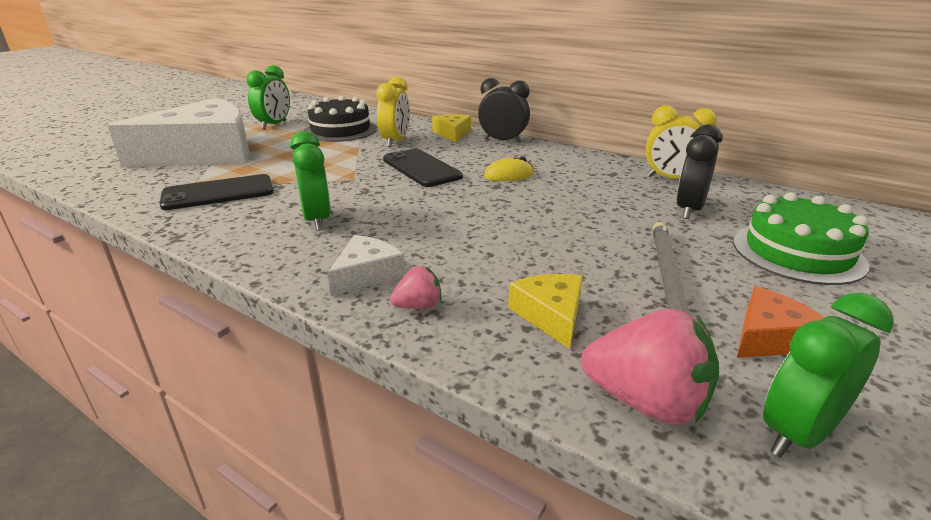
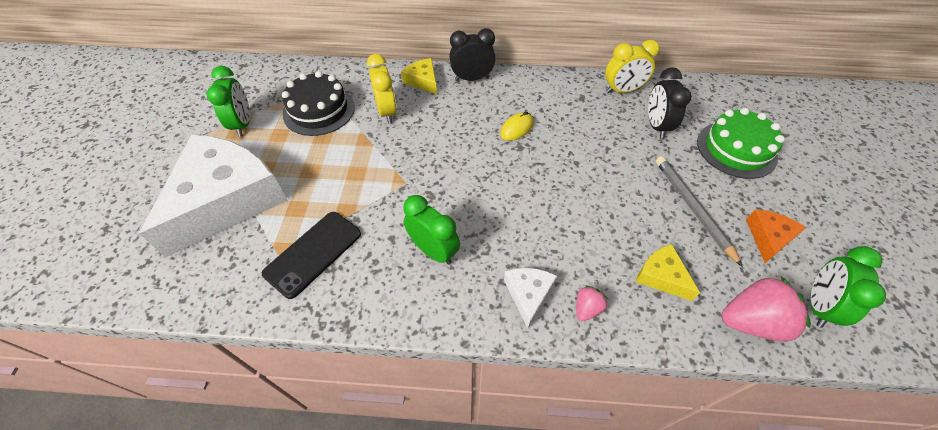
camera: 30 degrees left, 25 degrees up
(421, 168) = (445, 145): black phone -> none

